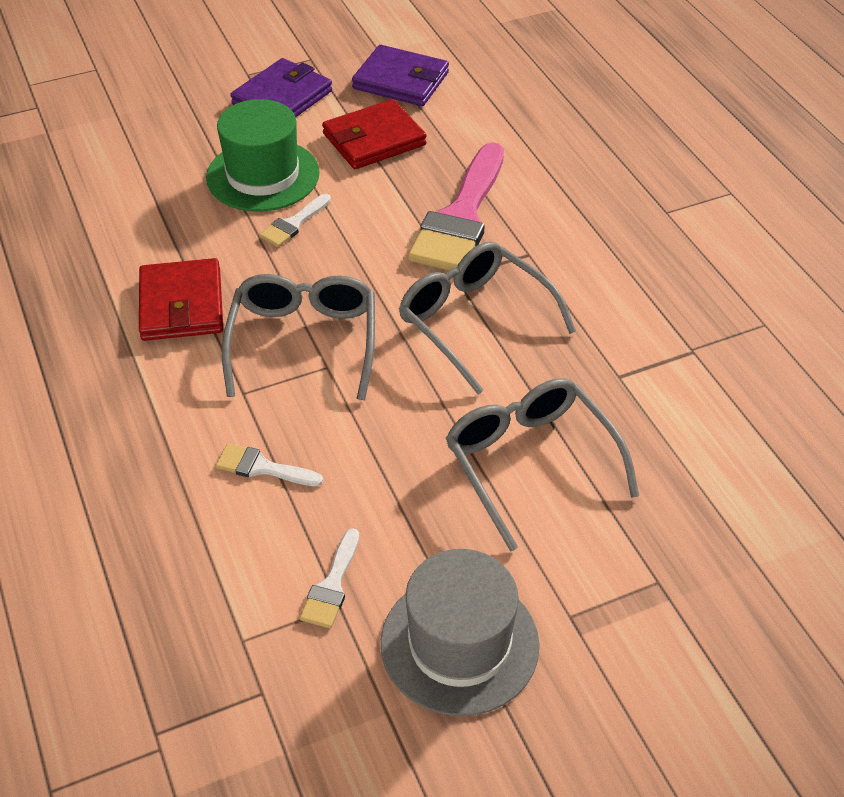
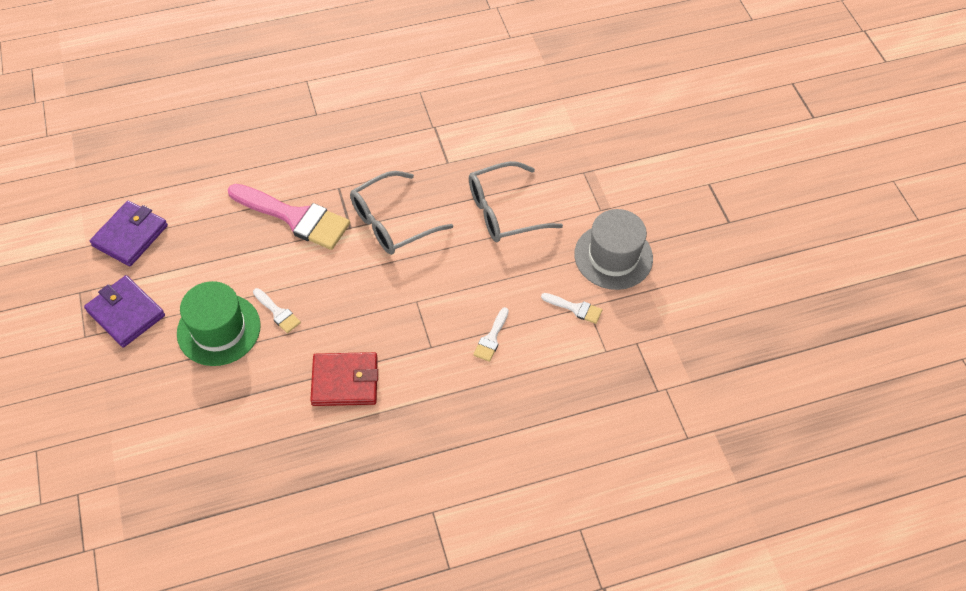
camera: 85 degrees left, 10 degrees up
(304, 342) = (393, 312): grey glasses -> none
(374, 139) = (197, 258): red wallet -> none

